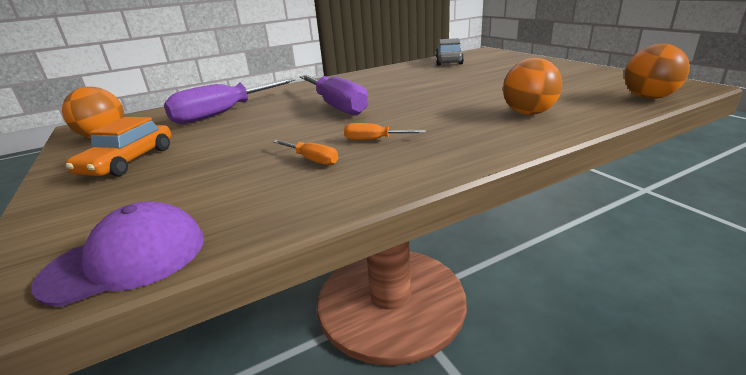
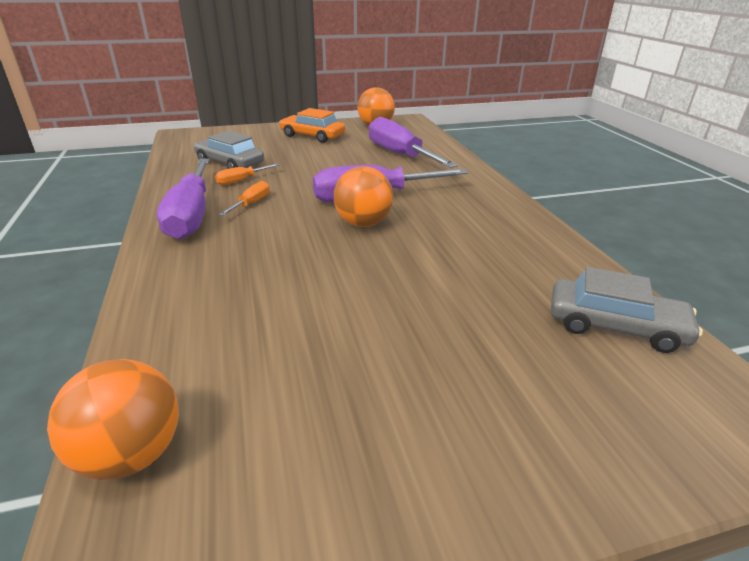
camera: 100 degrees right, 5 degrees up
(126, 259) = (183, 145): purple cap -> none
(244, 184) = (230, 163): none -> grey car
(421, 157) = (191, 215): none -> purple screwdriver
(528, 113) = (217, 297): orange ball -> orange ball (363, 223)

